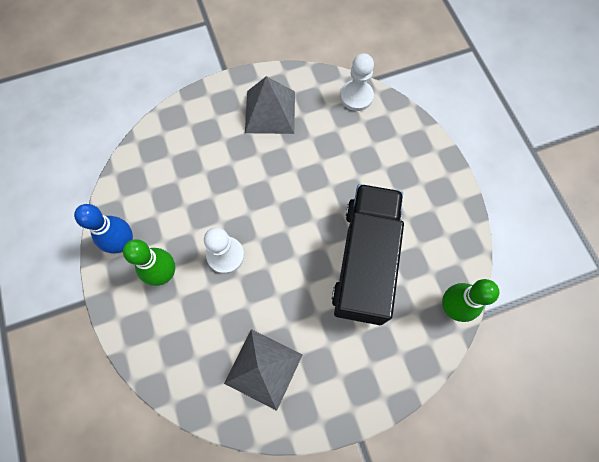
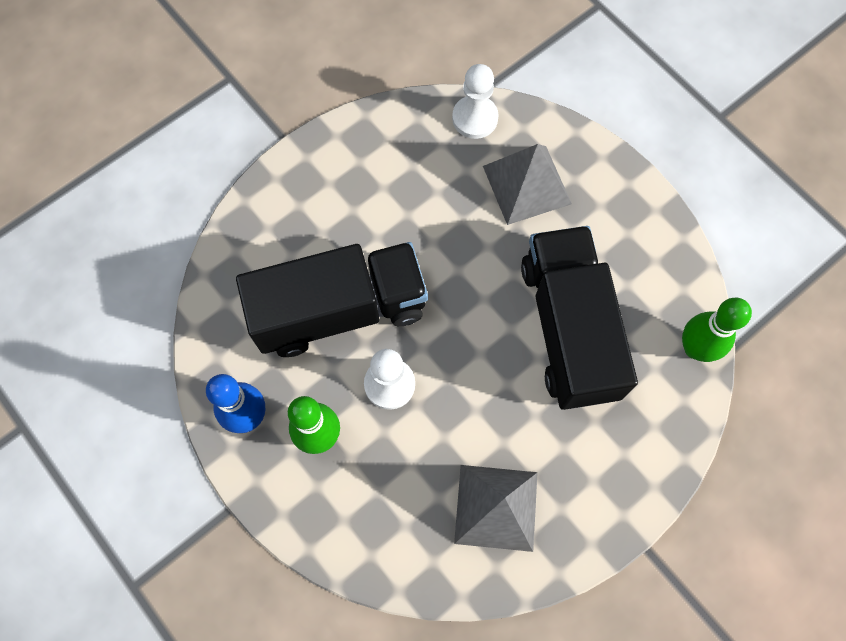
camera: 20 degrees left, 0 degrees up
(213, 194) = (340, 310): none -> black truck
(270, 112) = (370, 175): grey pyramid -> grey pyramid (527, 185)

